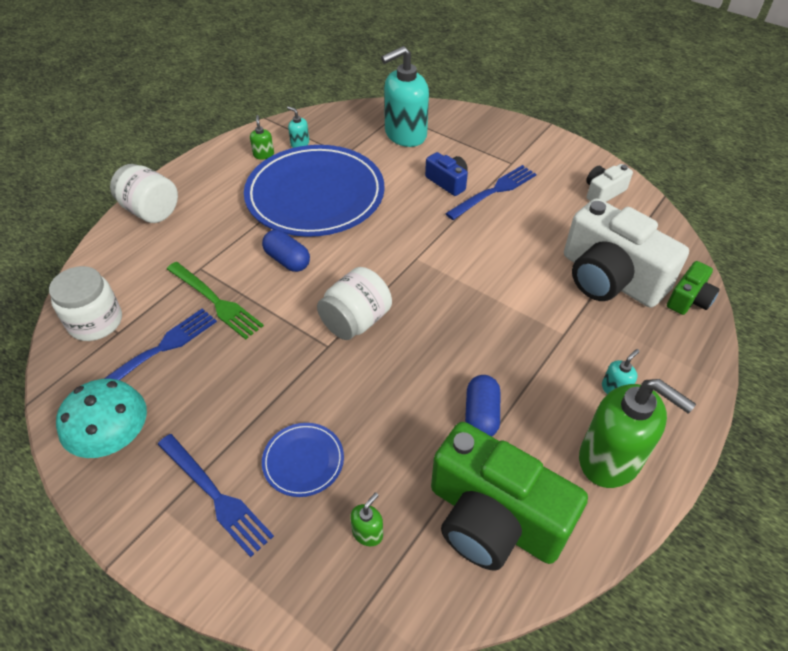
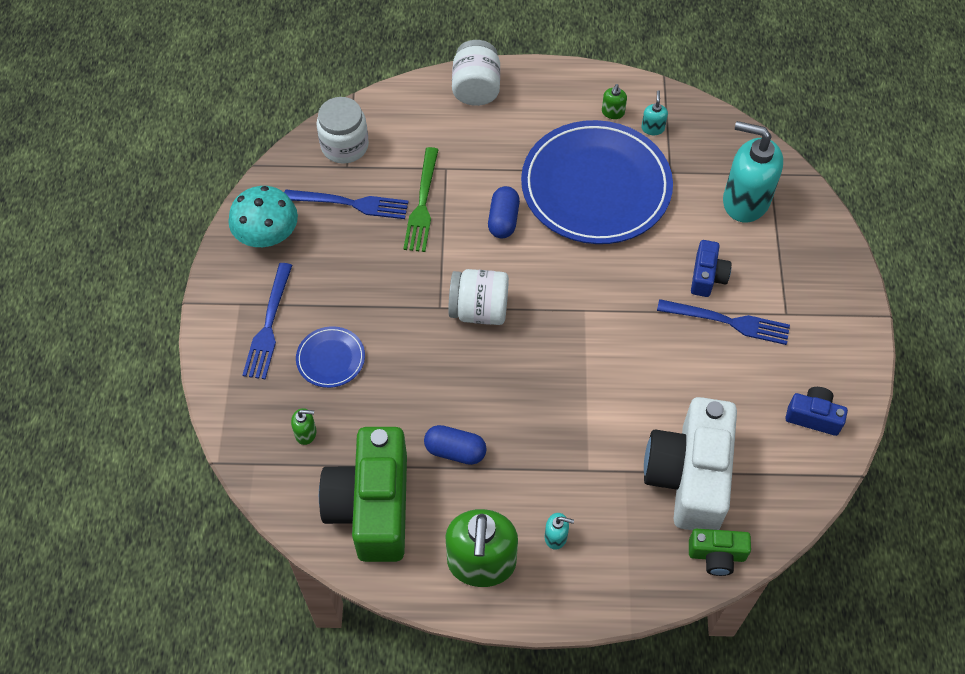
camera: 55 degrees right, 10 degrees up
(263, 154) = (612, 112): green soap dispenser -> green soap dispenser turned 150 degrees clockwise
(481, 415) = (455, 451): blue capsule -> blue capsule turned 45 degrees clockwise
(603, 192) = (813, 416): white camera -> blue camera

